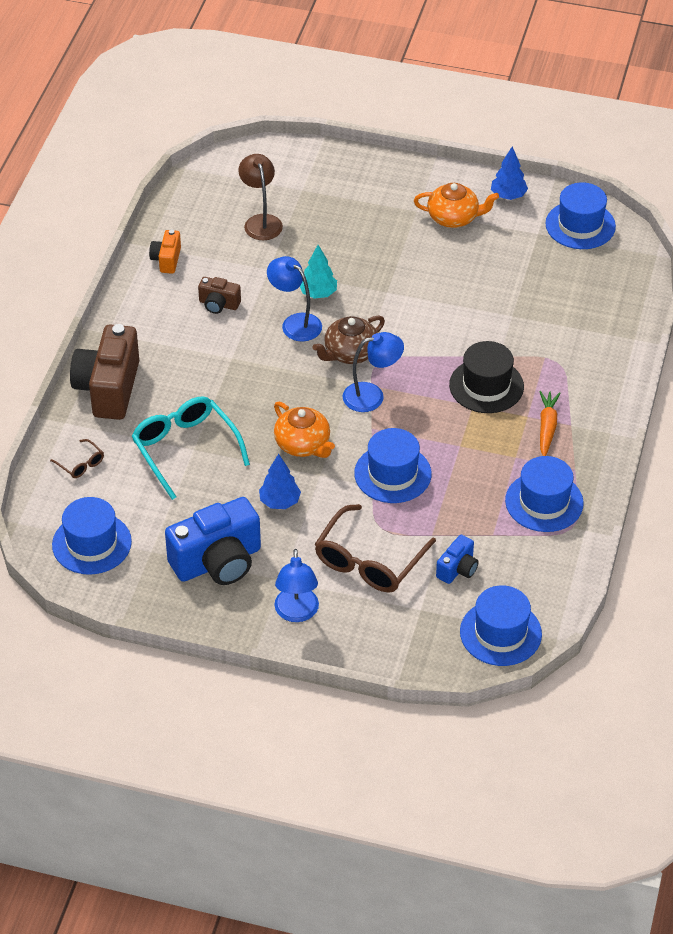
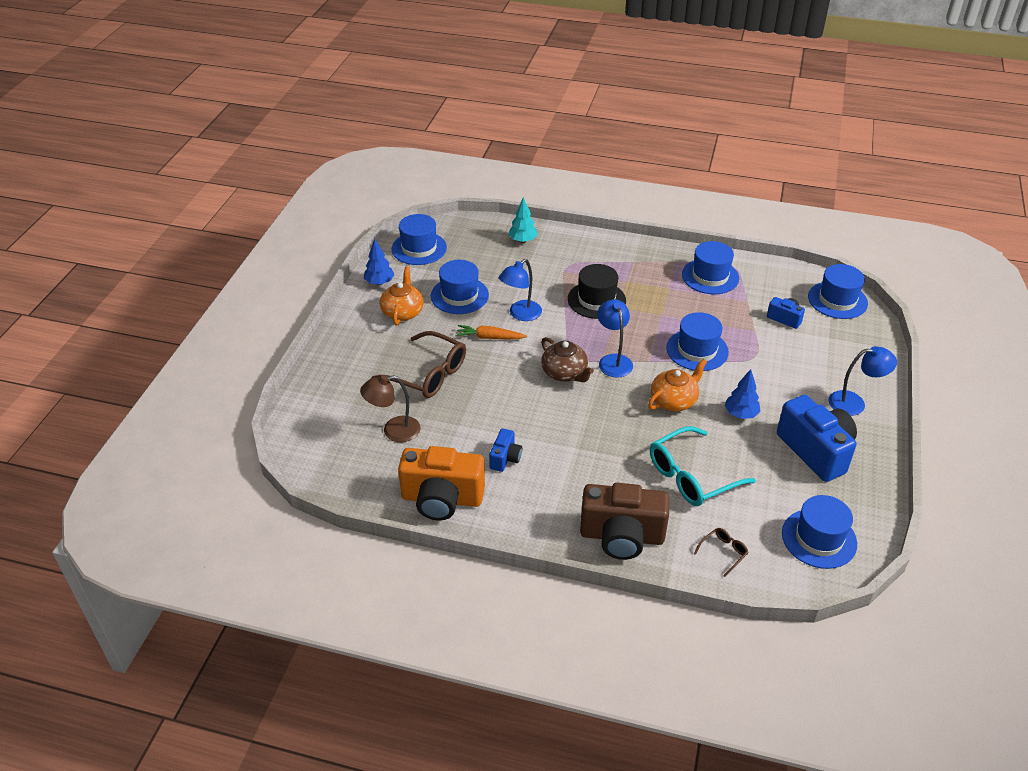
camera: 90 degrees left, 5 degrees down
(166, 260) = (442, 499): orange camera -> orange camera, size x2.04
(218, 304) = (505, 458): brown camera -> blue camera
(295, 323) = (529, 406): blue lamp -> blue lamp (520, 314)
(318, 293) = (492, 392): turquoise tree -> turquoise tree (522, 240)
(369, 561) = (790, 363): brown glasses -> brown glasses (428, 374)
(487, 263) = (459, 295): none -> blue hat
(547, 427) = (636, 272): orange carrot -> orange carrot (489, 337)

